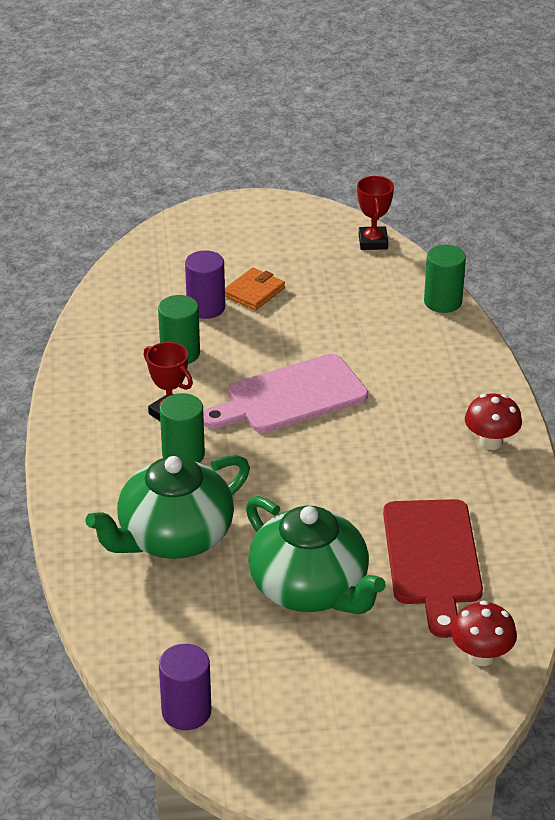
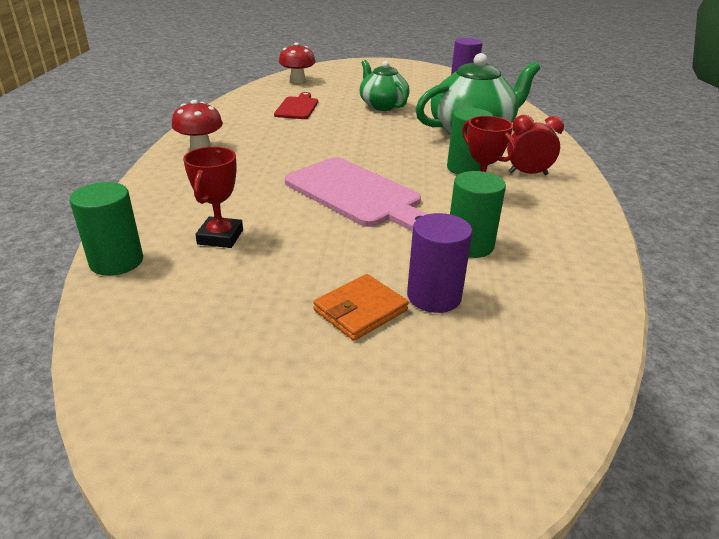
camera: 170 degrees left, 5 degrees down
(114, 456) = (527, 173): none -> red clock
(290, 396) = (356, 194): pink cutting board -> pink cutting board turned 60 degrees clockwise
(310, 588) = (382, 105): green teapot -> green teapot, size x0.64
(373, 242) = (122, 375): red trophy -> red trophy (220, 237)
(432, 558) = (297, 107): red cutting board -> red cutting board, size x0.58

